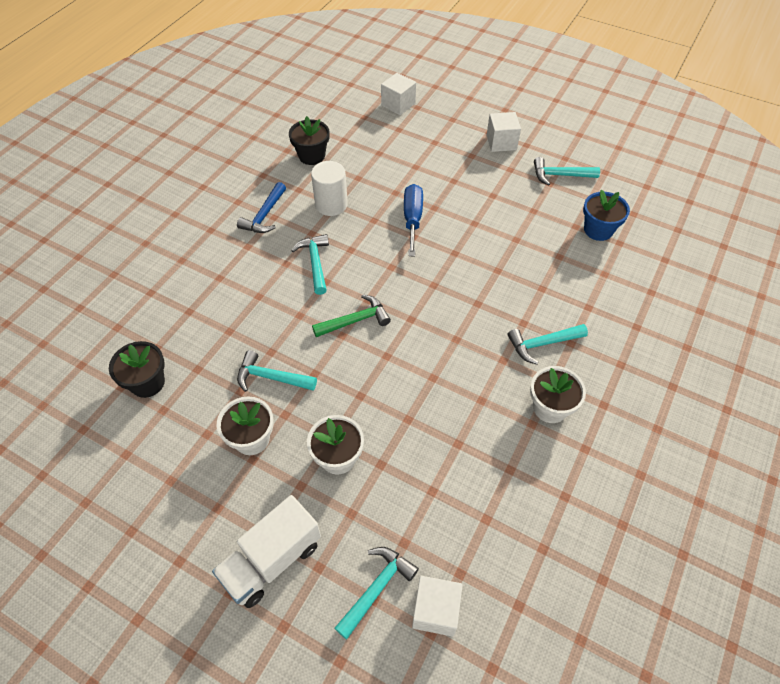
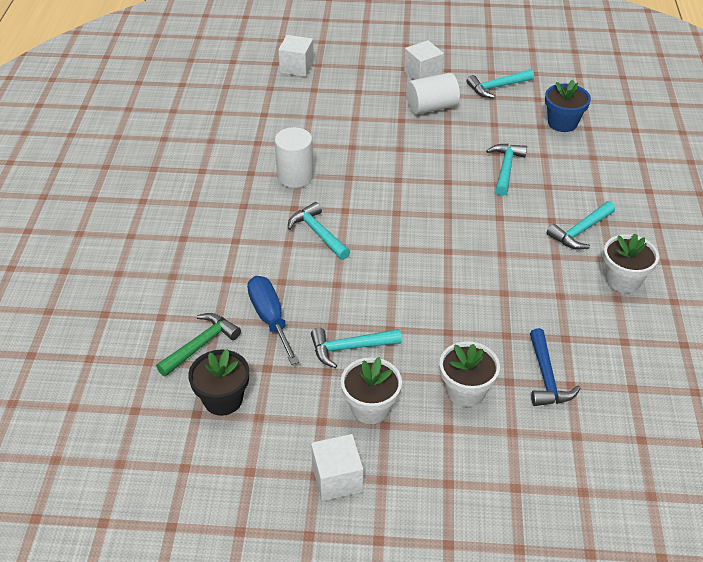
camera: 25 degrees left, 10 degrees down
(264, 215) = (232, 207): blue hammer -> blue hammer (546, 377)
(272, 560) = (468, 500): white truck -> none
(312, 156) = (241, 138): black flower pot -> none
(355, 320) = (396, 270): green hammer -> green hammer (201, 345)
(377, 588) = (579, 481): turquoise hammer -> turquoise hammer (505, 168)
(412, 219) = (386, 165): blue screwdriver -> blue screwdriver (270, 318)
(435, 610) = (642, 477): white cube -> white cube (337, 479)
(488, 176) = (431, 107): none -> white cylinder

